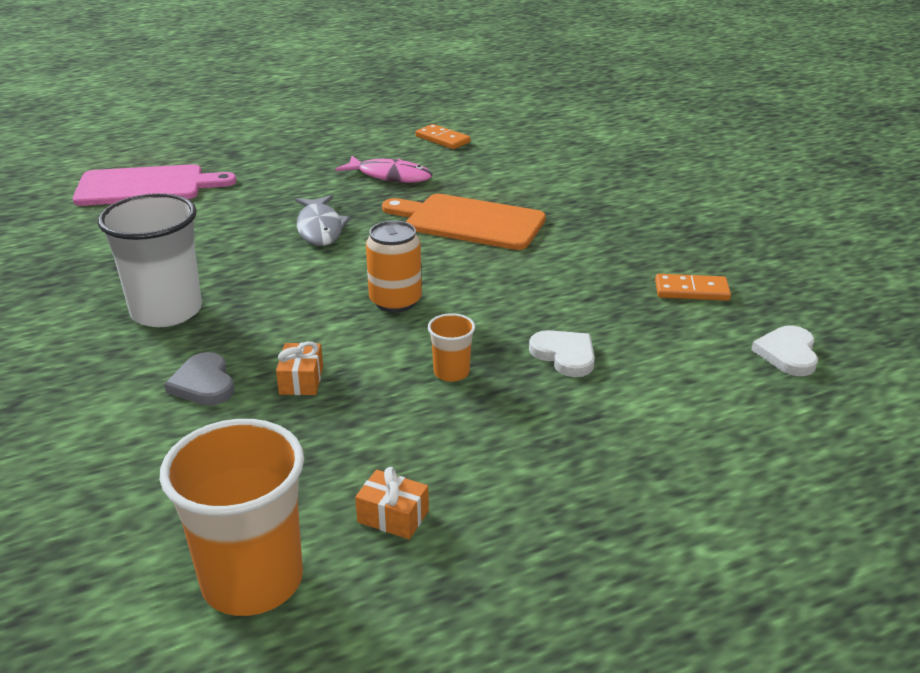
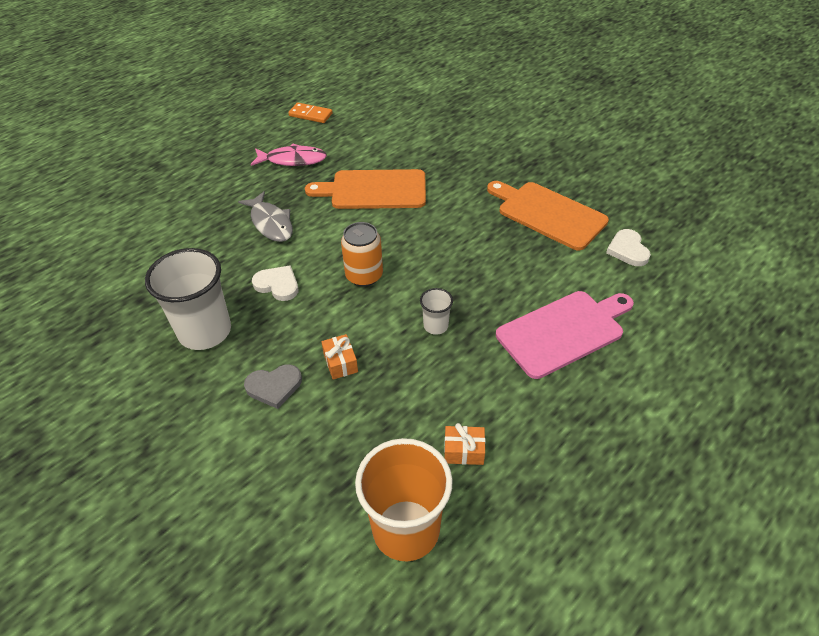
camera: 20 degrees left, 15 degrees up
(146, 186) = (107, 215): pink cutting board -> pink cutting board (563, 332)
(203, 383) = (274, 387): grey heart -> grey heart turned 60 degrees counterclockwise
(451, 372) = (435, 326): orange cup -> white cup
(564, 355) = (498, 290): white heart -> white heart (277, 285)
(691, 290) = (548, 214): orange domino -> orange cutting board

